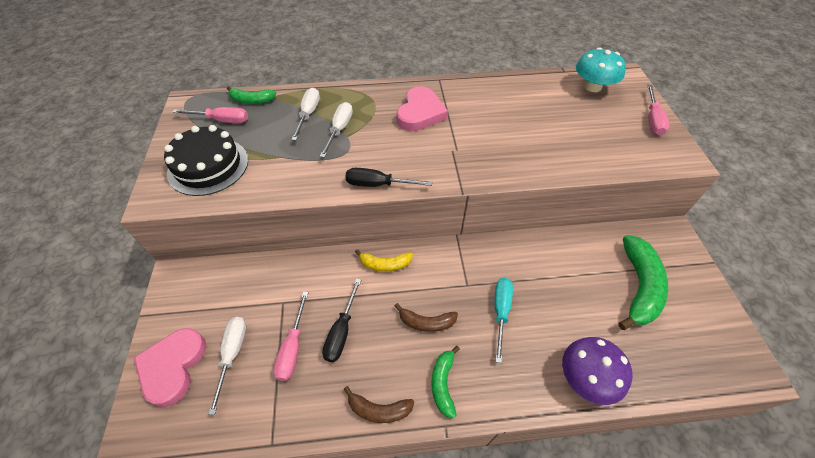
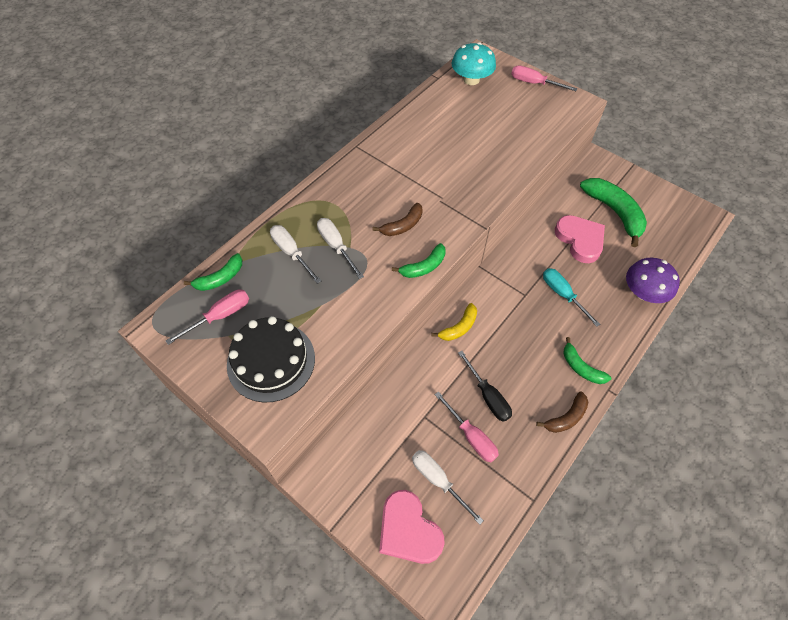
camera: 45 degrees left, 5 degrees up
(378, 184) = (424, 267): black screwdriver -> green banana
(420, 113) = (379, 186): pink heart -> pink heart (580, 240)
(426, 322) = (530, 341): brown banana -> brown banana (403, 225)
(652, 119) = (534, 83): pink screwdriver -> pink screwdriver turned 150 degrees clockwise

